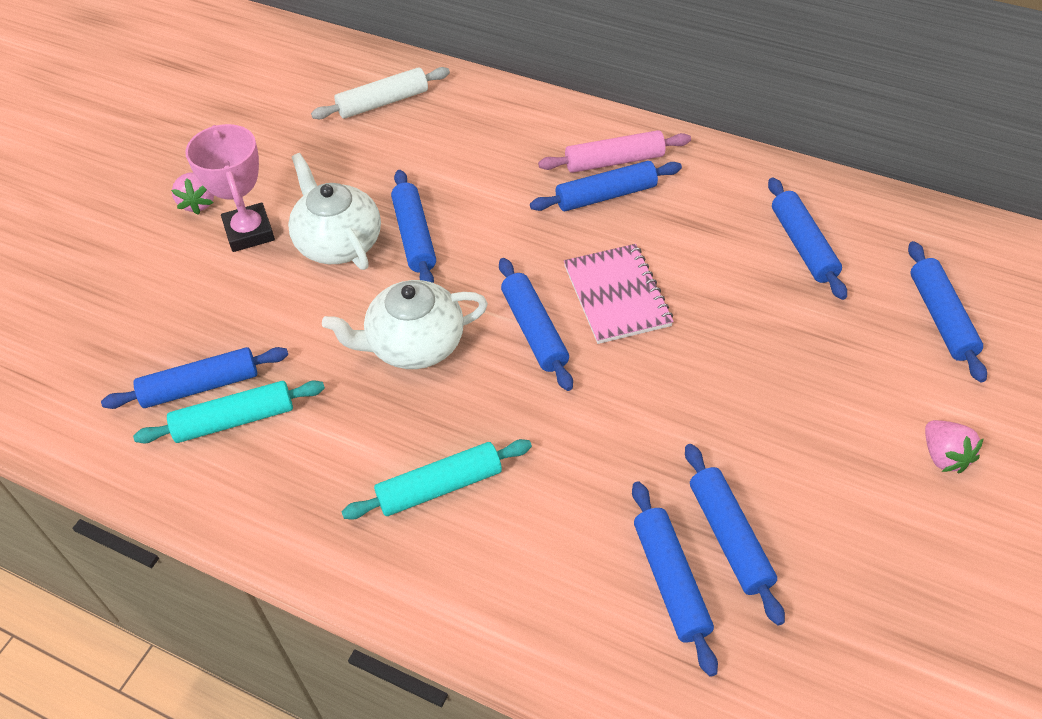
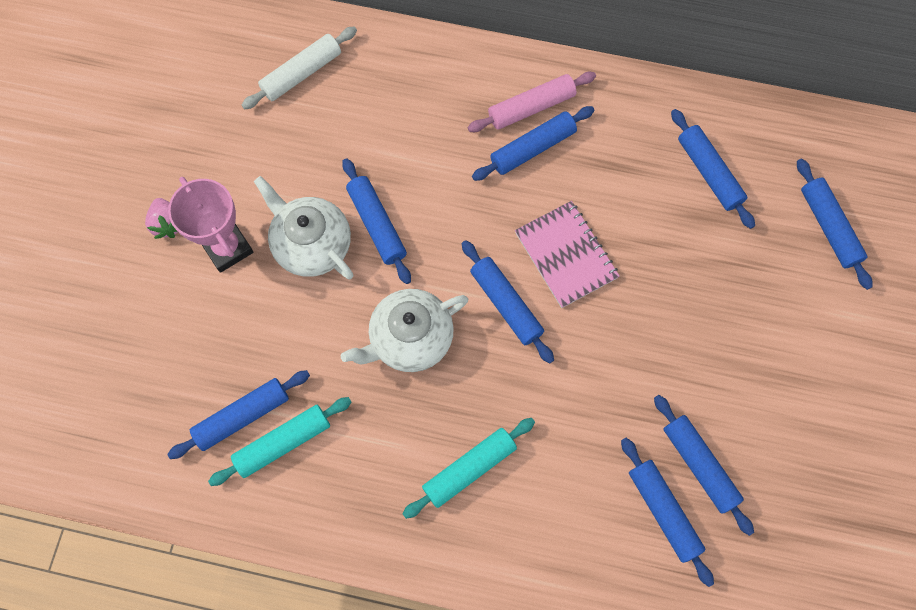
camera: 15 degrees left, 20 degrees up
(944, 456) = (846, 359): pink strawberry -> none

